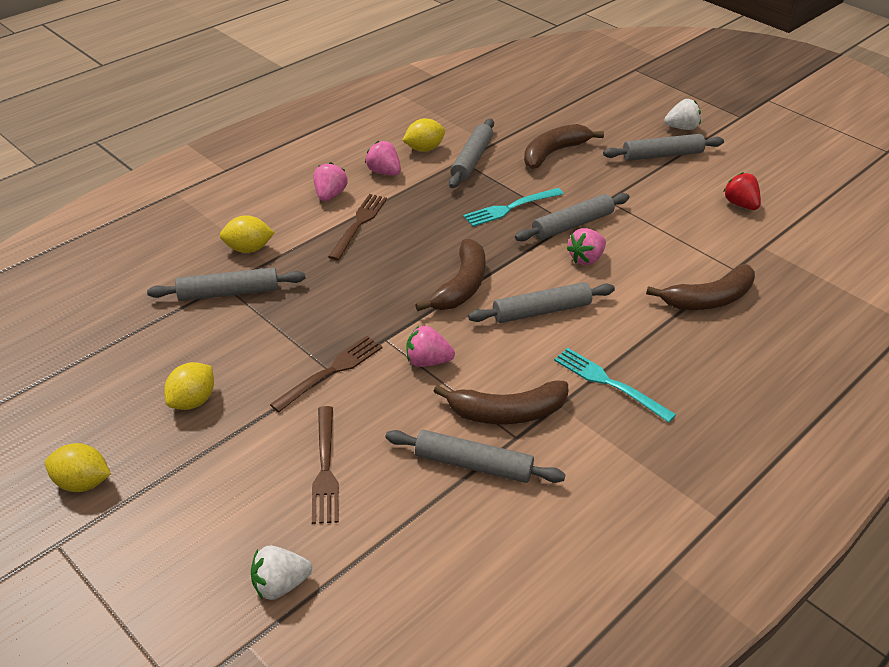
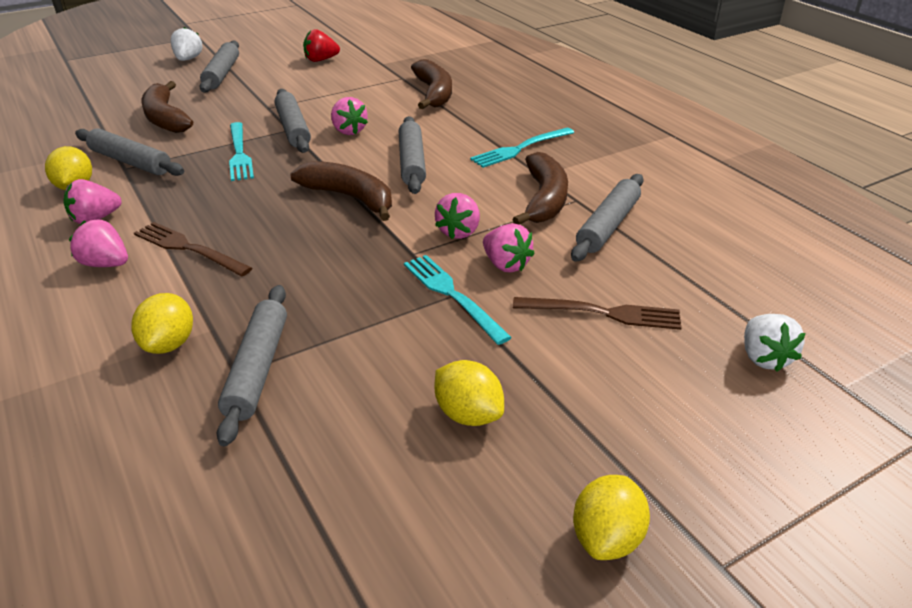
camera: 75 degrees left, 5 degrees down
(332, 371) = (451, 294): brown fork -> turquoise fork
(383, 398) = (505, 265): none -> pink strawberry

